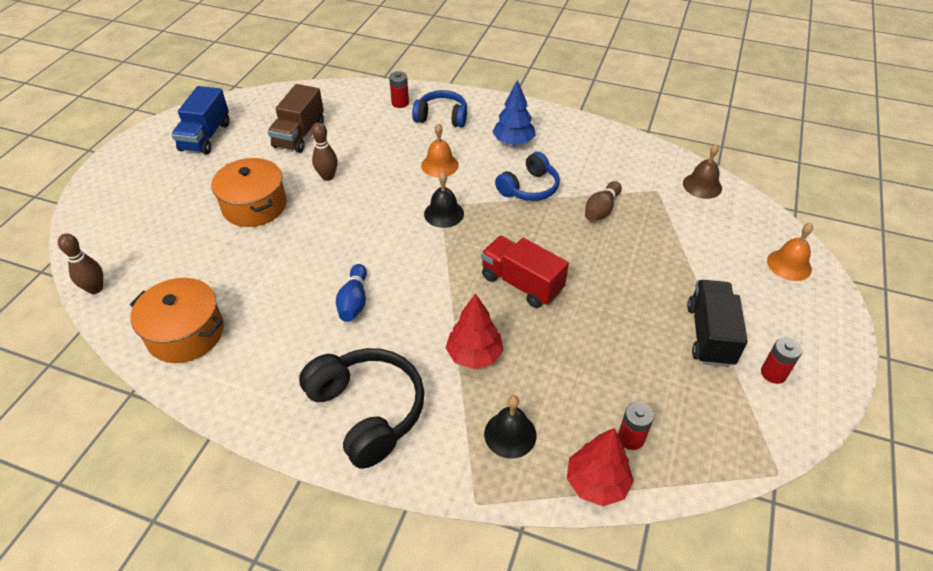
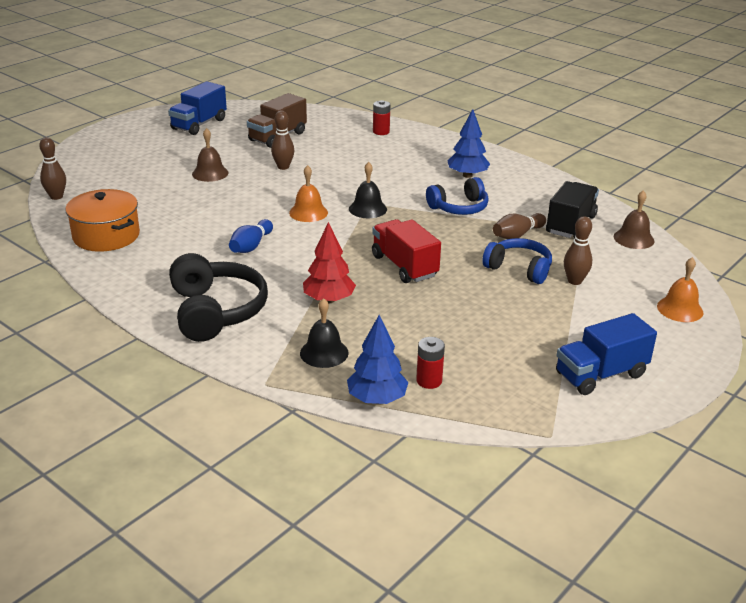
camera: 20 degrees right, 15 degrees down
(254, 206) = (210, 173): orange pot -> brown bell
(439, 165) = (387, 178): orange bell -> orange bell (308, 212)
(442, 117) = (412, 147): blue headphones -> blue headphones (519, 269)
(596, 483) = (376, 399): red tree -> blue tree
(684, 256) = (574, 281): none -> brown bowling pin
(710, 335) = (557, 336): black truck -> black truck (570, 225)
(773, 373) = (600, 374): red battery -> blue truck

